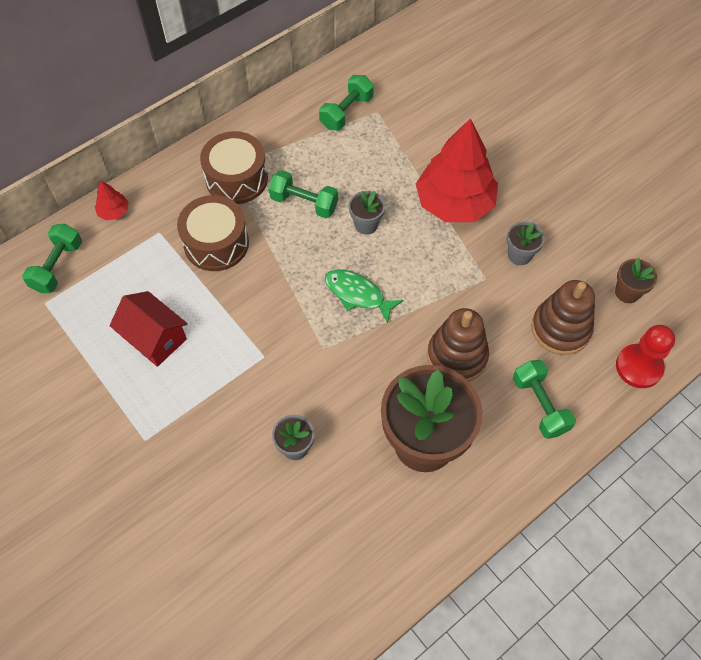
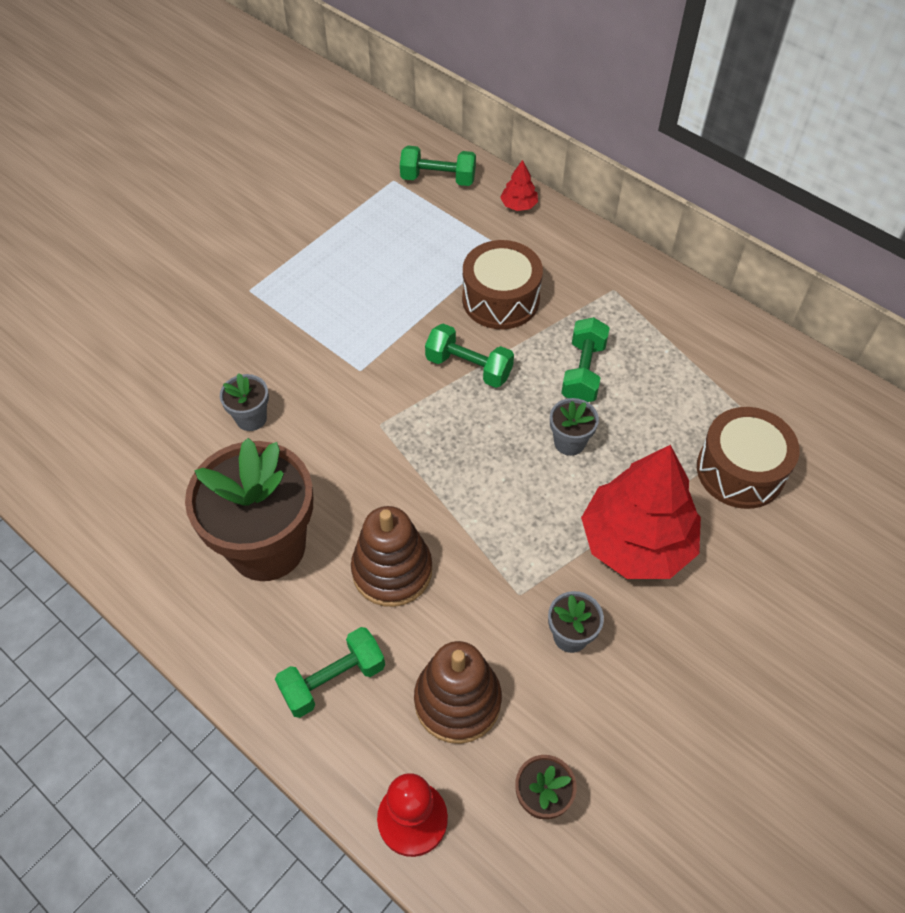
camera: 80 degrees right, 5 degrees down
(155, 338) = (367, 272): red house -> none
(236, 179) = (598, 300): brown drum -> brown drum (740, 470)
(346, 112) = (748, 393): green dumbbell -> green dumbbell (469, 367)
(357, 294) = (461, 448): green fish -> none

